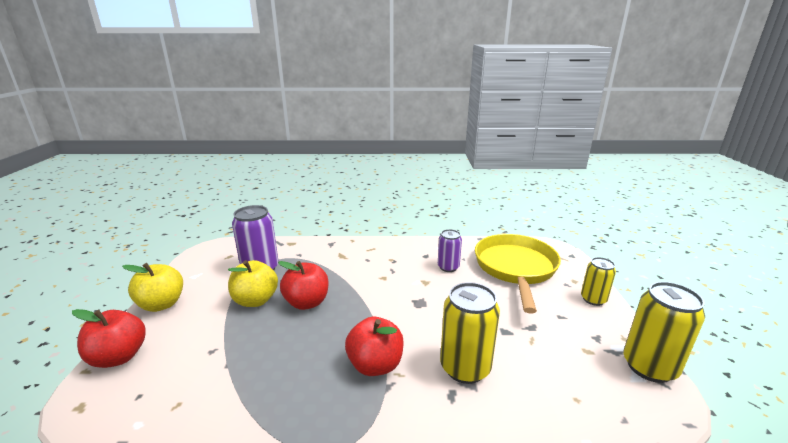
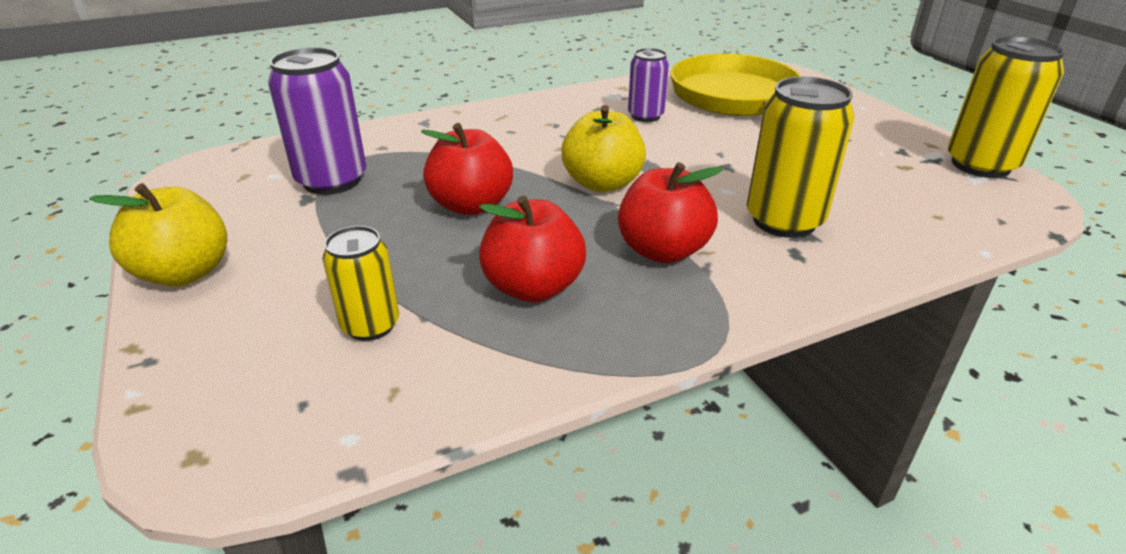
camera: 25 degrees left, 10 degrees up
(119, 357) = (188, 367): red apple -> red apple (533, 287)
(255, 300) = (374, 223): yellow apple -> yellow apple (602, 183)
(593, 299) = (862, 113): yellow can -> yellow can (370, 325)

